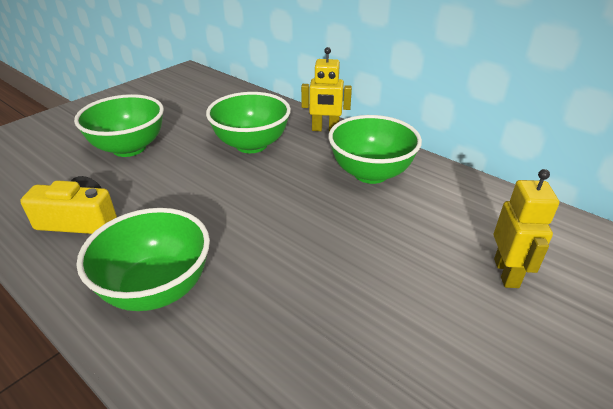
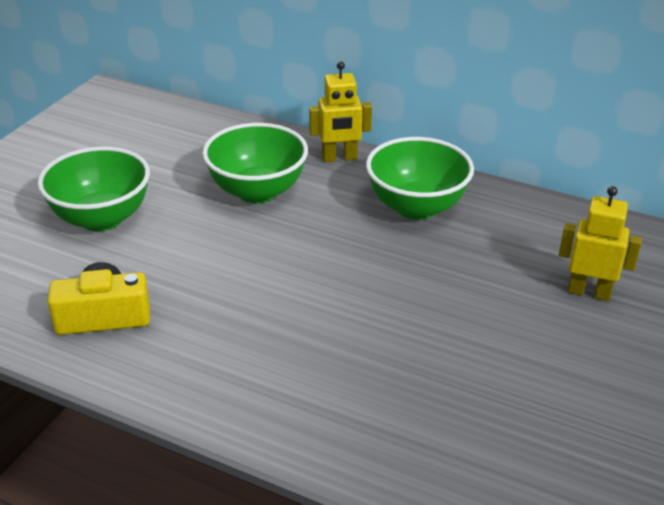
camera: 15 degrees left, 0 degrees up
(157, 289) = (243, 370): green bowl -> none
(506, 273) = (589, 292): yellow robot -> yellow robot turned 60 degrees counterclockwise

